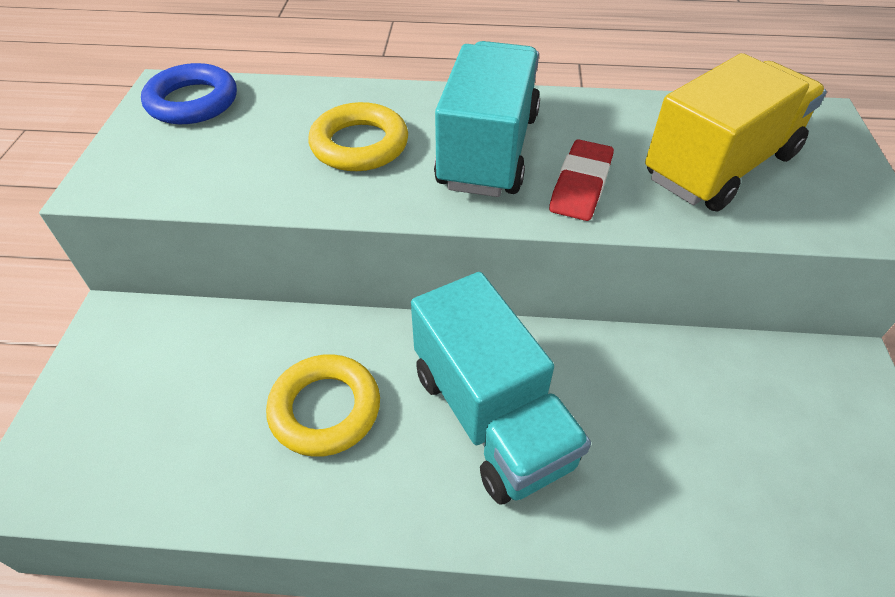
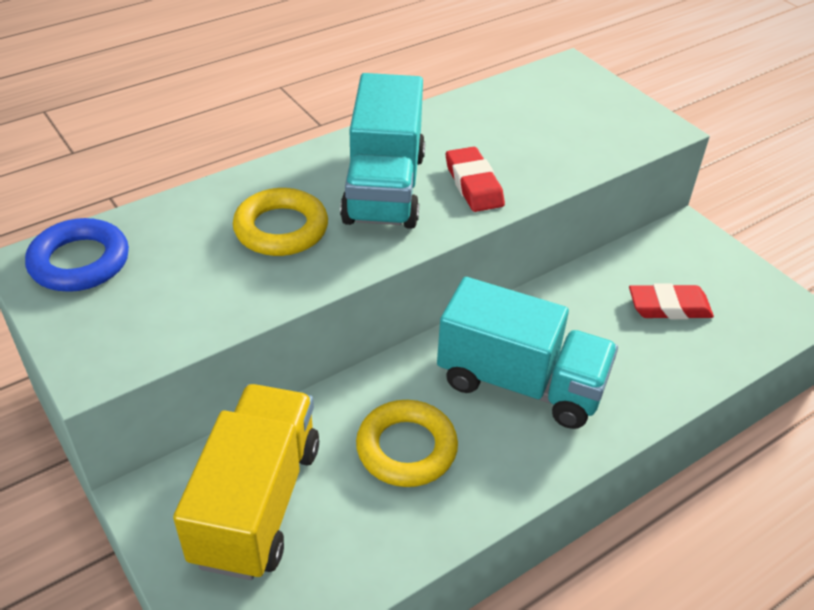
camera: 40 degrees left, 5 degrees down
(488, 150) = (384, 188): turquoise truck -> turquoise truck turned 150 degrees counterclockwise
(720, 166) = (544, 131): yellow truck -> yellow truck (257, 502)
(742, 438) = (669, 307): none -> red eraser

